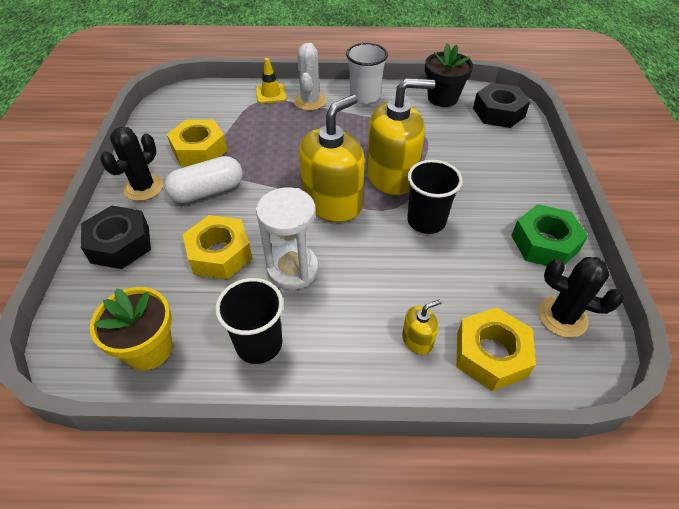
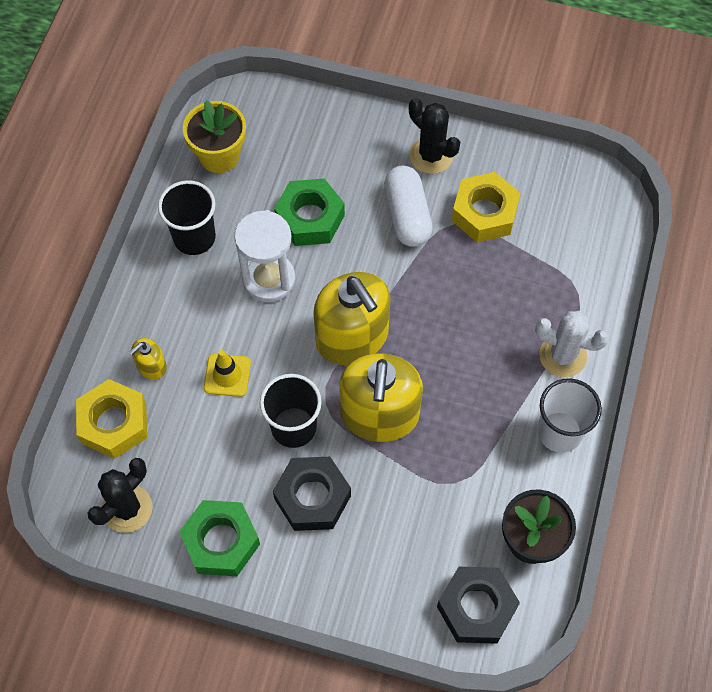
camera: 105 degrees right, 15 degrees up
(120, 244) = (350, 134): black nut -> black nut (312, 497)
(220, 254) = (310, 218): yellow nut -> green nut
(271, 94) = (591, 309): yellow traffic cone -> yellow traffic cone (227, 375)
(417, 340) = (151, 366): yellow soap dispenser -> yellow soap dispenser turned 60 degrees clockwise

